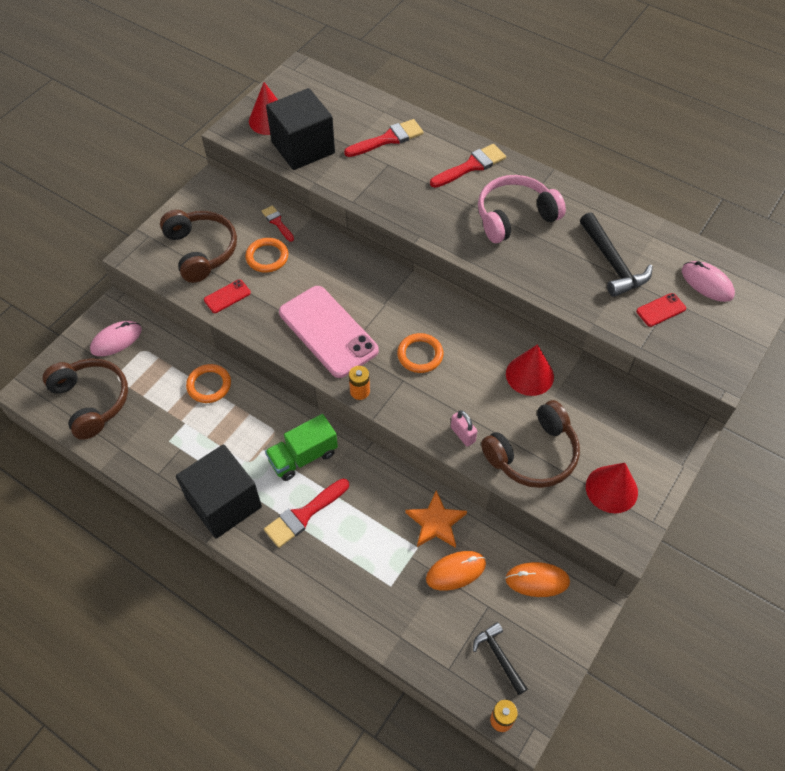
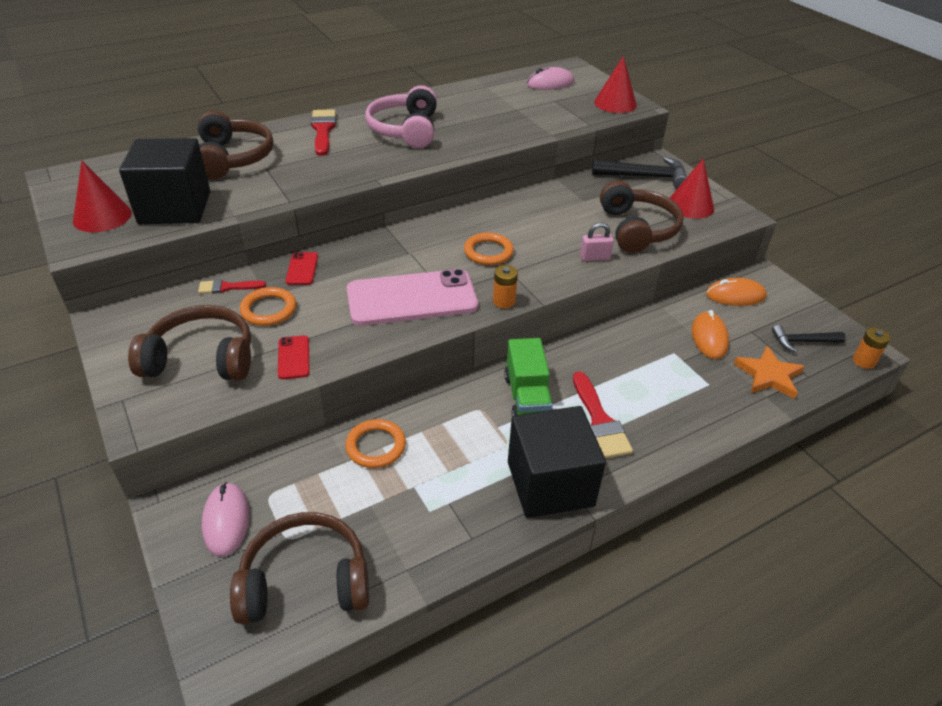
camera: 65 degrees left, 15 degrees down
(388, 139) = (233, 158): red brush -> brown headphones
(436, 522) = (652, 332): orange star -> orange star (768, 375)
(529, 375) = (555, 204): red cone -> red cone (615, 103)
(537, 580) = (735, 296): orange mouse -> orange mouse turned 60 degrees clockwise
(612, 263) = (497, 108): black hammer -> black hammer (645, 177)
(661, 310) = (560, 106): red phone -> red phone (302, 269)

